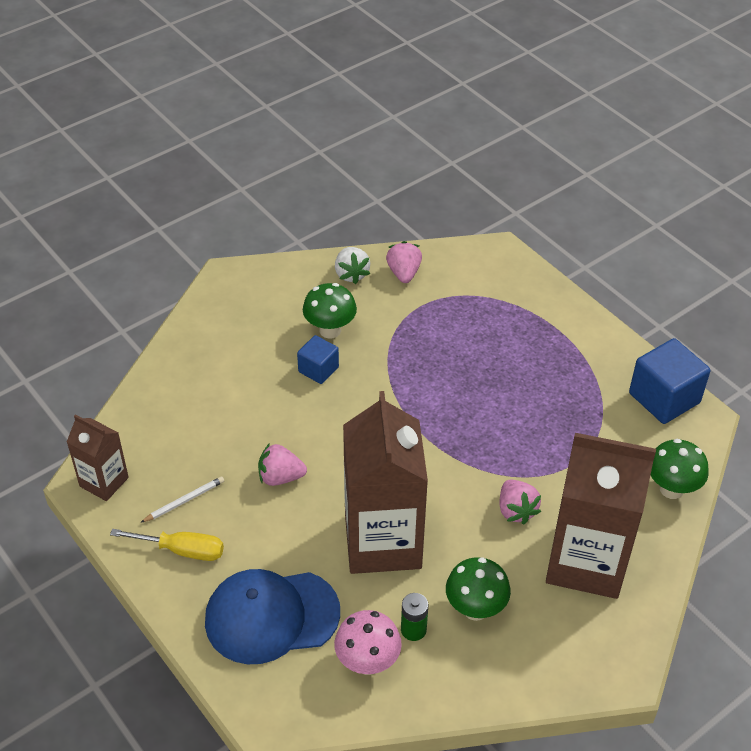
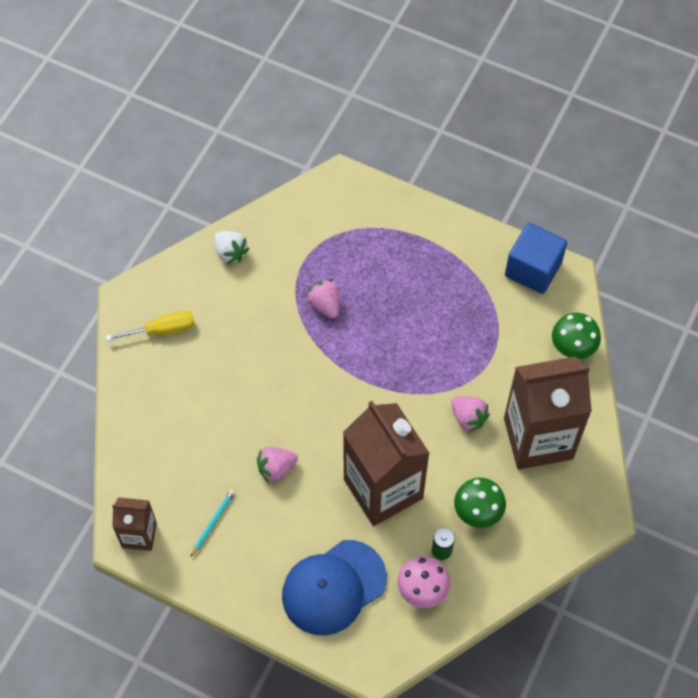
camera: 25 degrees left, 15 degrees up
(182, 550) = (235, 565): yellow screwdriver -> yellow screwdriver (162, 330)
(184, 501) = (213, 523): white pencil -> turquoise pencil
(318, 369) = (253, 357): blue cube -> none
(330, 330) = (242, 316): green mushroom -> none
(404, 273) = (273, 233): pink strawberry -> pink strawberry (325, 305)

